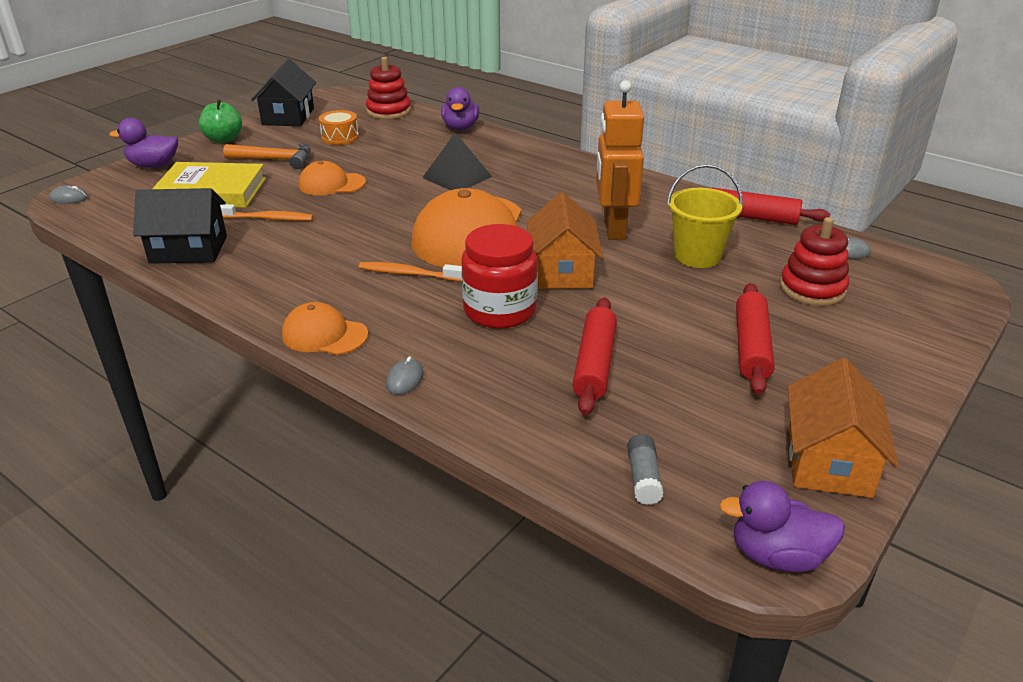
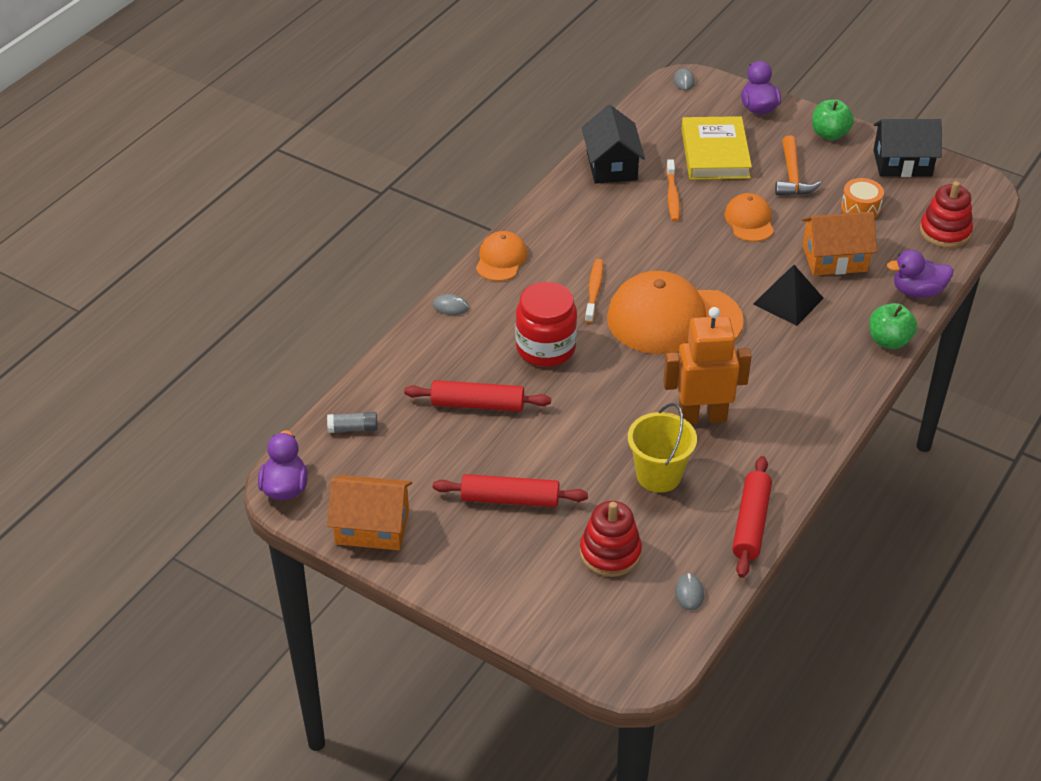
camera: 85 degrees right, 10 degrees up
(519, 143) = (889, 341): none -> green apple
(562, 271) = (615, 383): orange house -> orange house (834, 259)

